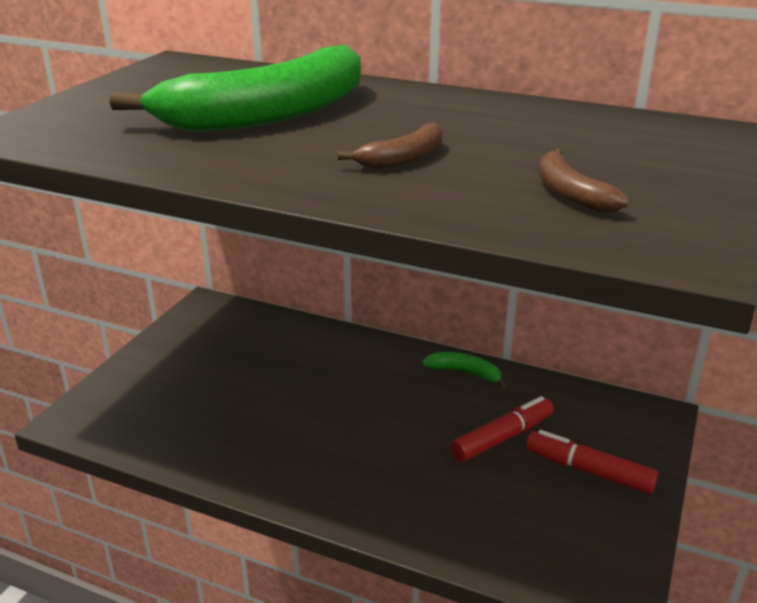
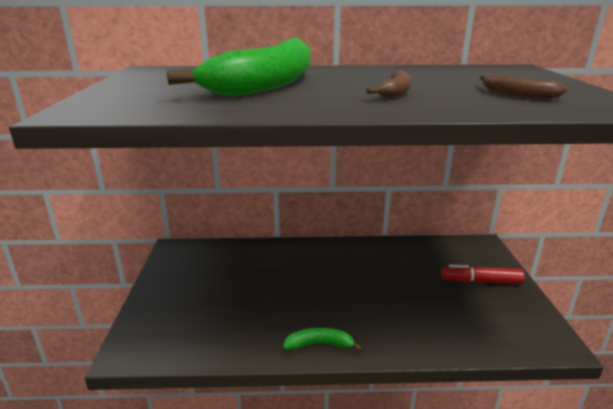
camera: 25 degrees left, 5 degrees down
(465, 373) = (370, 248): green banana -> green banana (319, 344)
(502, 438) = (422, 277): red marker -> none

